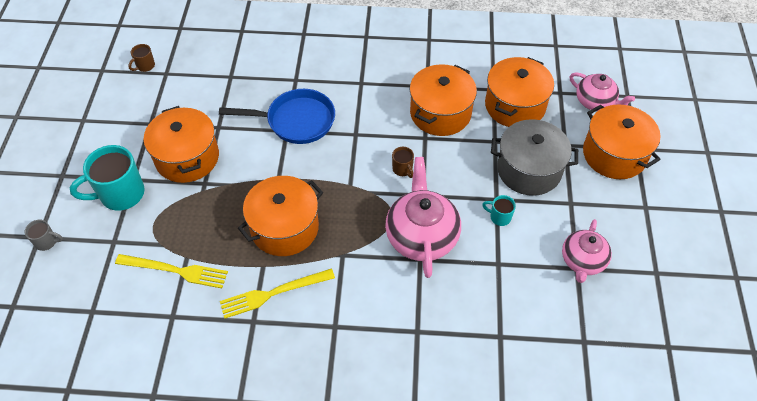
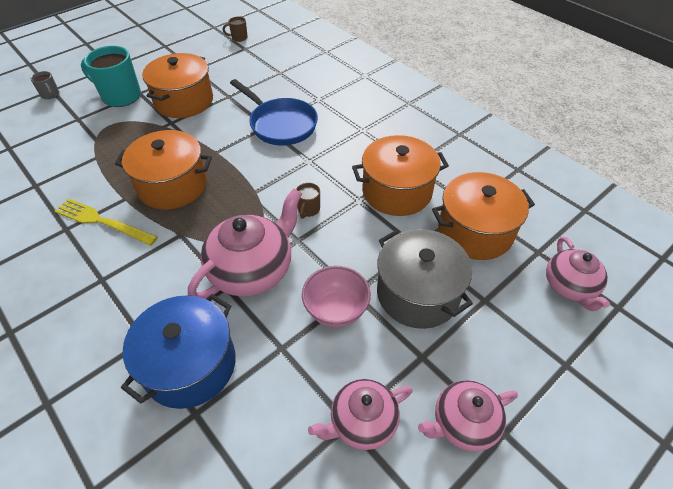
camera: 45 degrees right, 5 degrees down
(175, 270) = (78, 160): yellow fork -> none
(463, 317) = (190, 365): none -> blue pot
(499, 217) = (336, 310): turquoise mug -> pink bowl
(614, 154) = (531, 350): orange pot -> none
(624, 219) = (463, 423): none -> pink teapot

